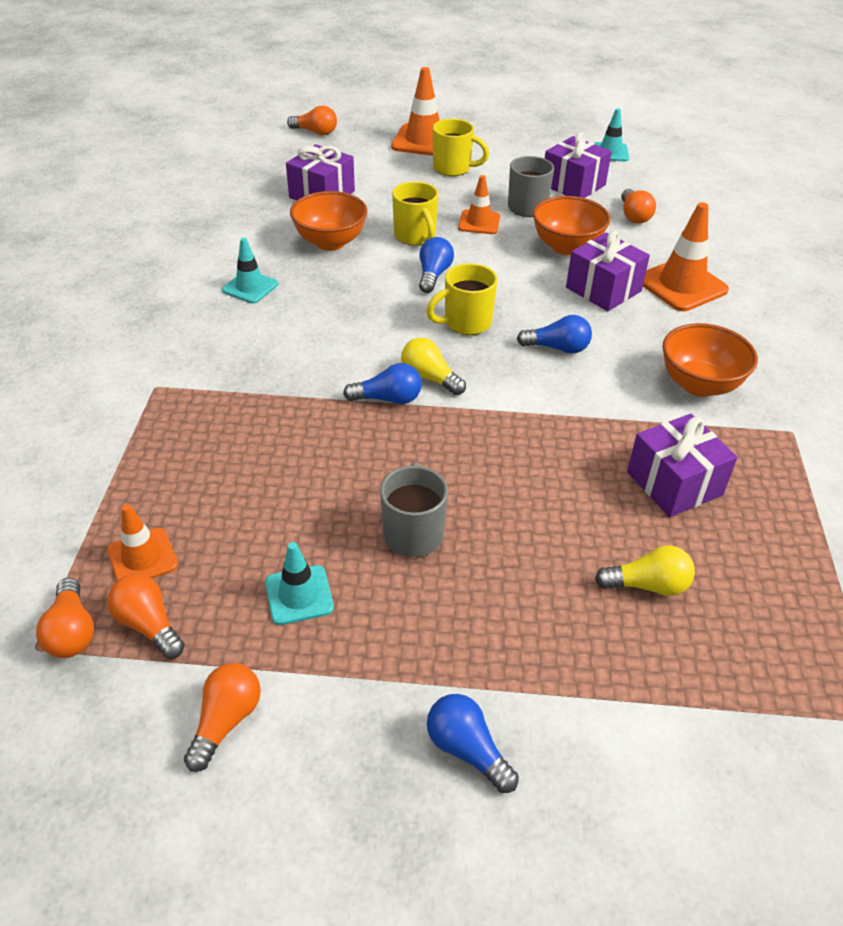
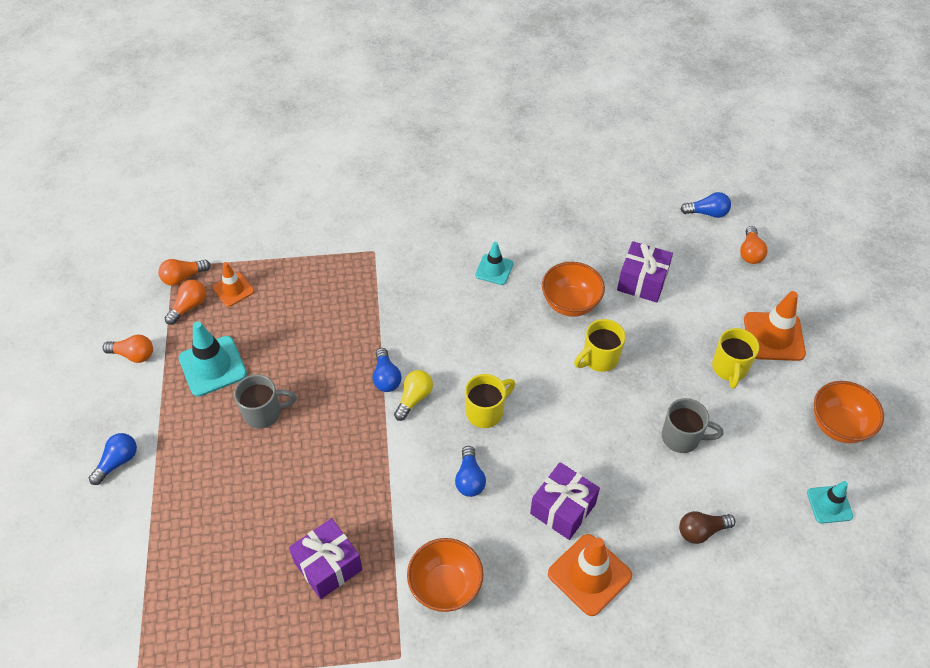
camera: 80 degrees right, 10 degrees up
(299, 595) = (213, 366): turquoise traffic cone -> turquoise traffic cone, size x1.64
(433, 275) = (546, 380): blue light bulb -> blue light bulb (707, 213)
(465, 323) = (486, 412): yellow mug -> yellow mug turned 90 degrees clockwise
(479, 222) = (639, 402): orange traffic cone -> none
(566, 247) = (622, 475): orange bowl -> orange bowl (838, 425)
(573, 185) = (741, 473): purple gift -> none
(634, 216) = (701, 531): orange light bulb -> brown light bulb
(648, 585) = (233, 549): yellow light bulb -> none

